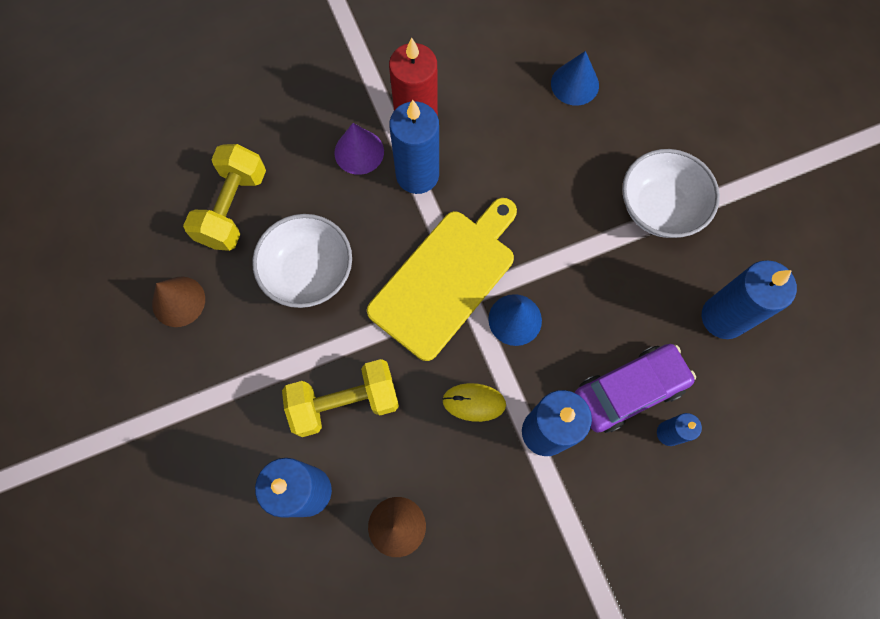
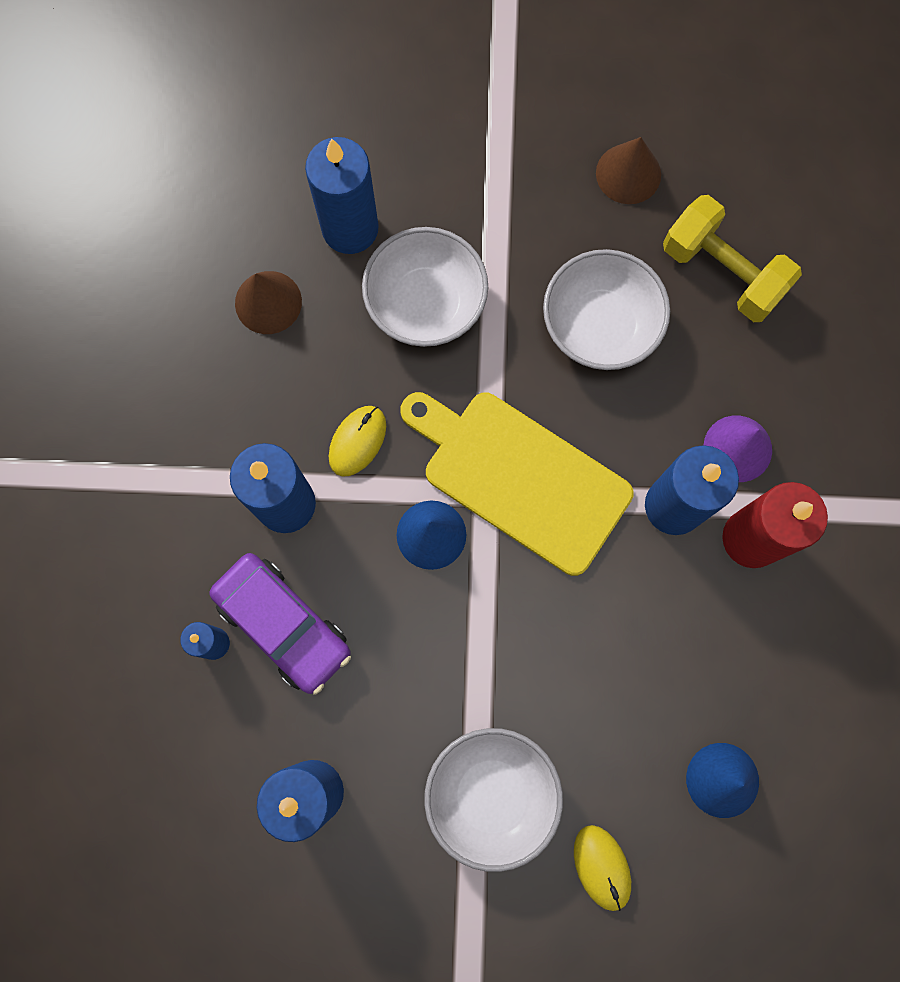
camera: 115 degrees right, 5 degrees up
(345, 402) = (426, 303): yellow dumbbell -> white bowl
(446, 279) = (519, 478): yellow cutting board -> yellow cutting board turned 150 degrees clockwise
(629, 390) = (283, 624): purple car -> purple car turned 45 degrees counterclockwise
(663, 129) = (602, 867): none -> yellow mouse

